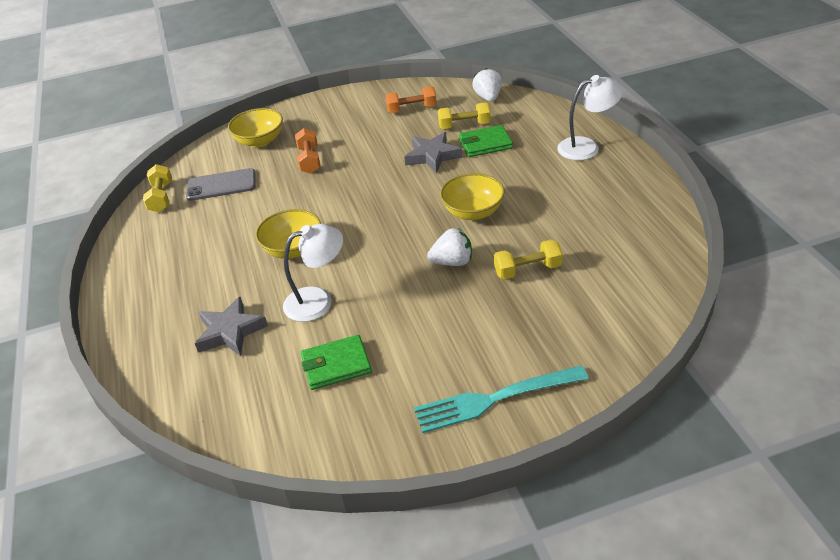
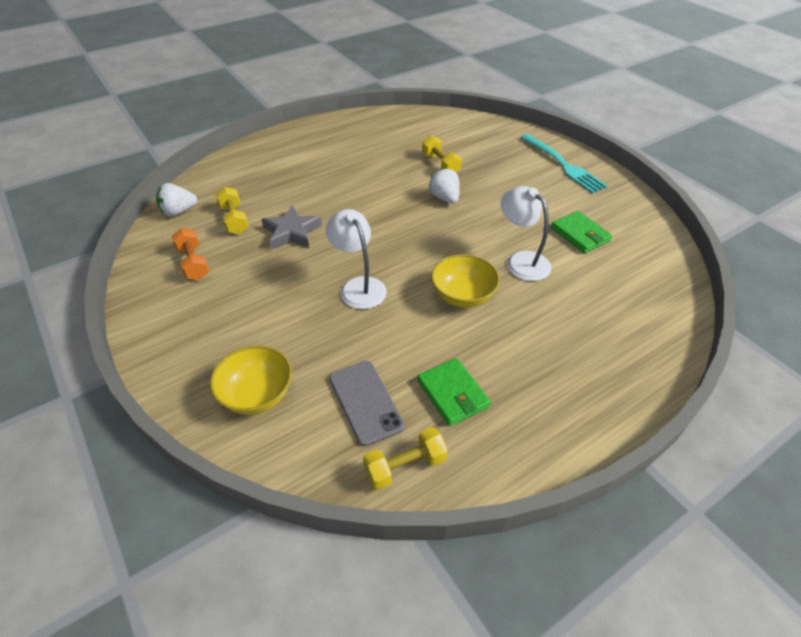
camera: 110 degrees left, 5 degrees up
(230, 331) = (585, 306): grey star -> none
(309, 160) = (303, 327): orange dumbbell -> none
(473, 212) = (378, 196): yellow bowl -> none
(485, 144) = (270, 202): green wallet -> green wallet (452, 394)
(586, 147) = (276, 151): white lamp -> white lamp (358, 286)

